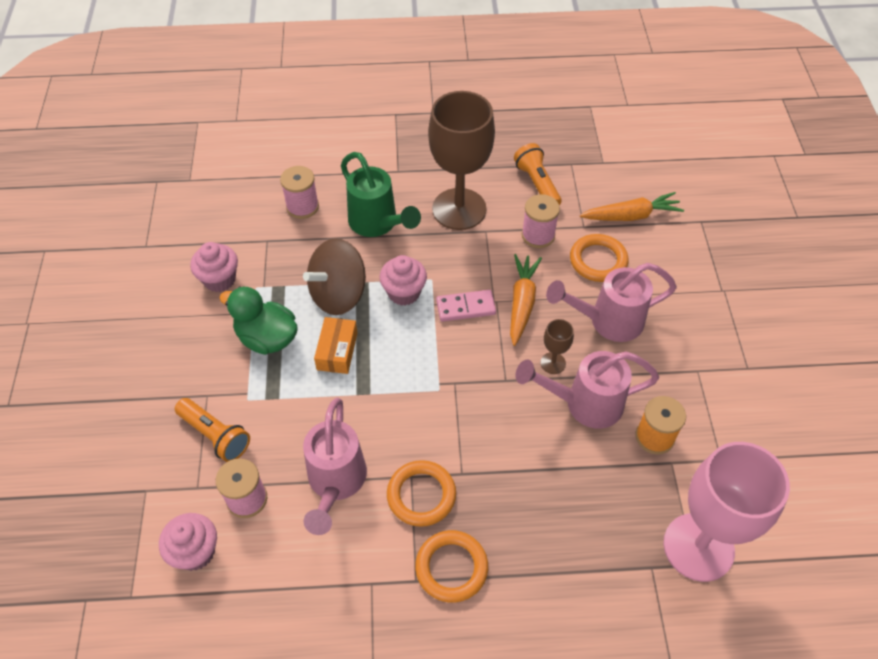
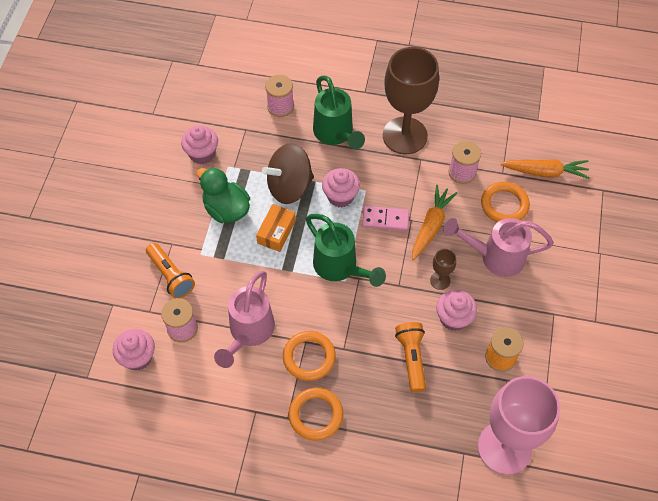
camera: 15 degrees right, 5 degrees up
(428, 376) = (340, 268): none -> green watering can
(537, 184) = (476, 127): orange flashlight -> orange flashlight (412, 358)
(584, 404) = (453, 318): pink watering can -> pink cupcake

